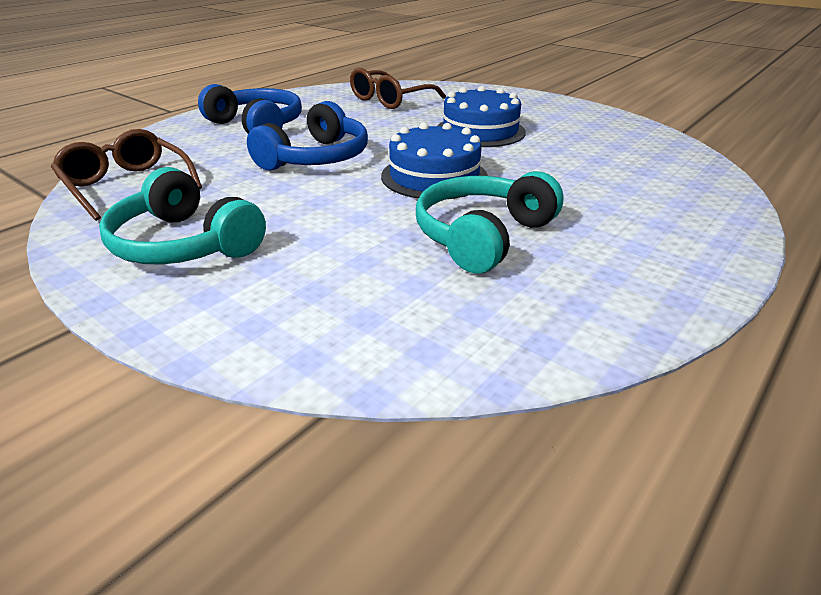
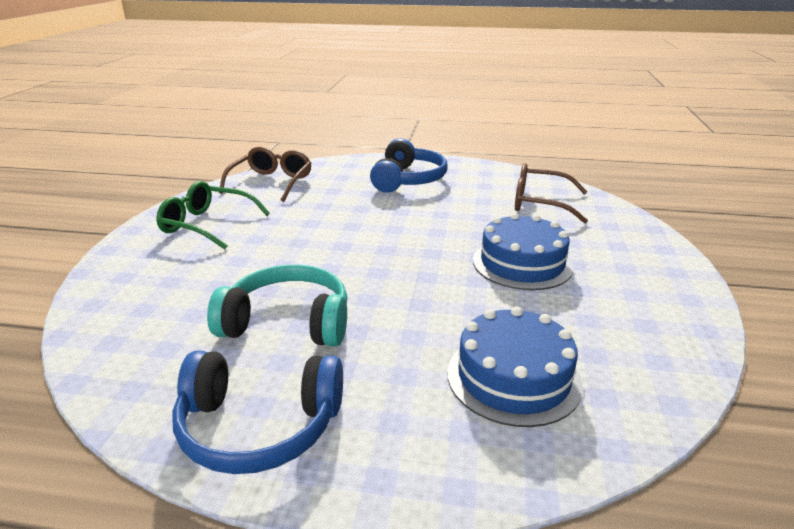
camera: 60 degrees right, 5 degrees down
(184, 244) = (207, 225): turquoise headphones -> green glasses
(316, 158) = (372, 217): blue headphones -> blue headphones (259, 427)
(434, 176) = (386, 271): blue cake -> blue cake (513, 377)

